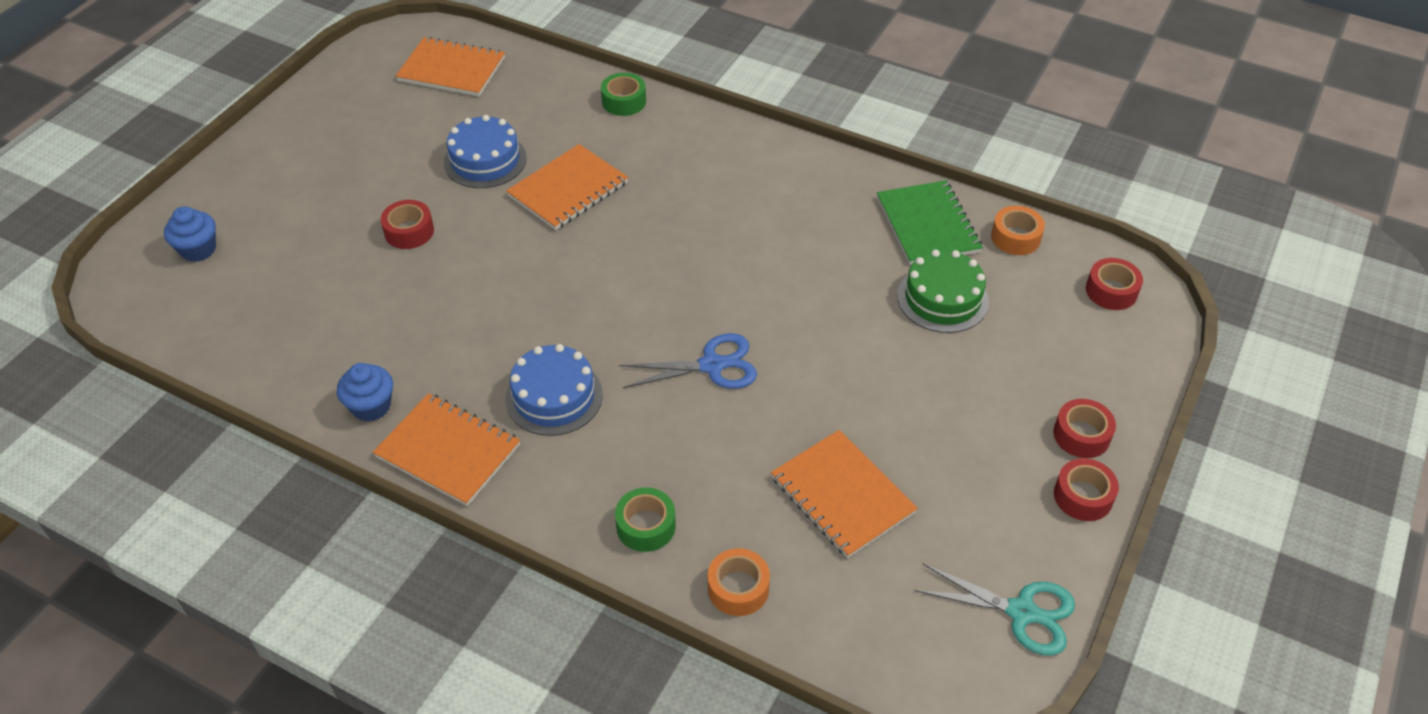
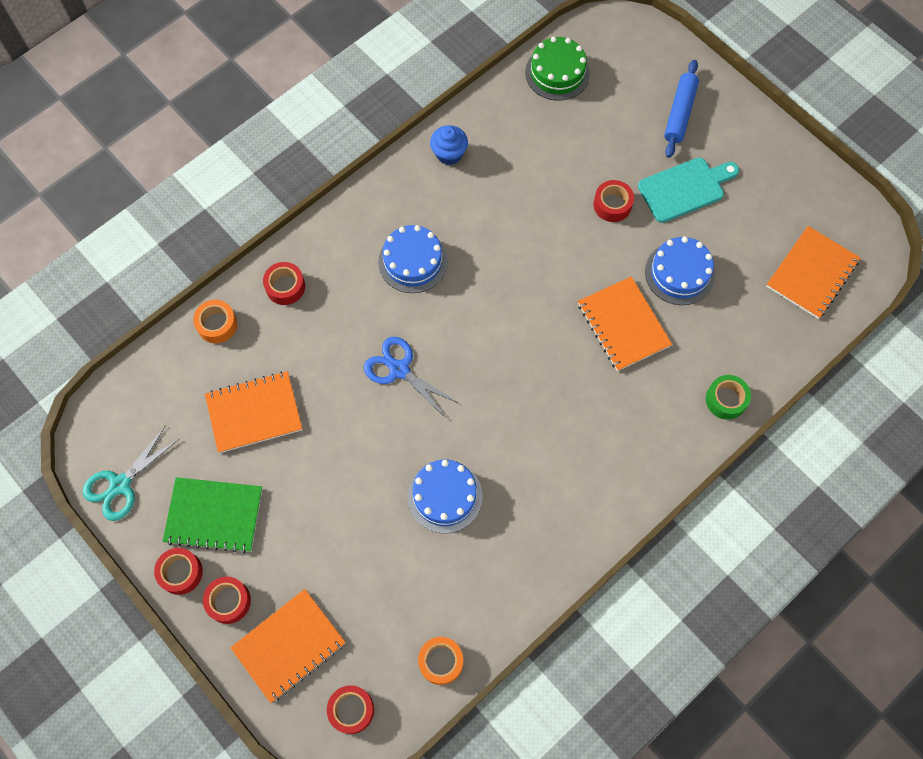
camera: 110 degrees right, 20 degrees up
(198, 249) = (639, 73): blue cupcake -> none
(257, 202) = (680, 113): none -> blue rolling pin
(369, 177) = (685, 188): none -> turquoise cutting board
(448, 451) = (393, 190): orange notebook -> orange notebook (289, 645)
(646, 526) = (285, 287): green tape -> red tape
(712, 365) = (399, 370): blue scissors -> blue scissors turned 120 degrees clockwise
(843, 281) = (445, 496): none -> blue cake
(927, 225) = (482, 593): green notebook -> green notebook (214, 515)
(942, 298) = (397, 565): green cake -> green cake (557, 73)

